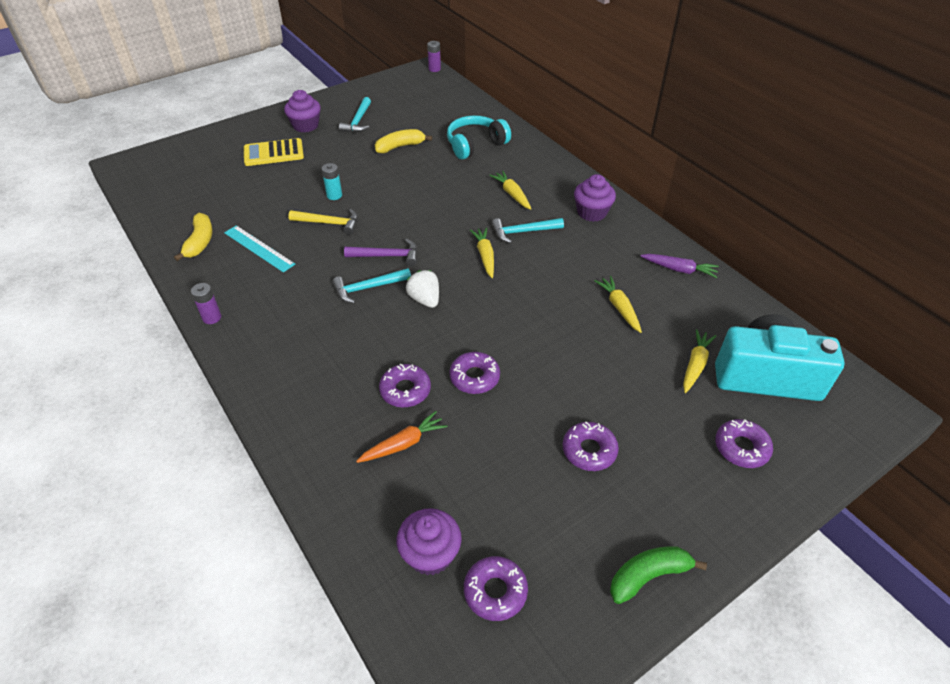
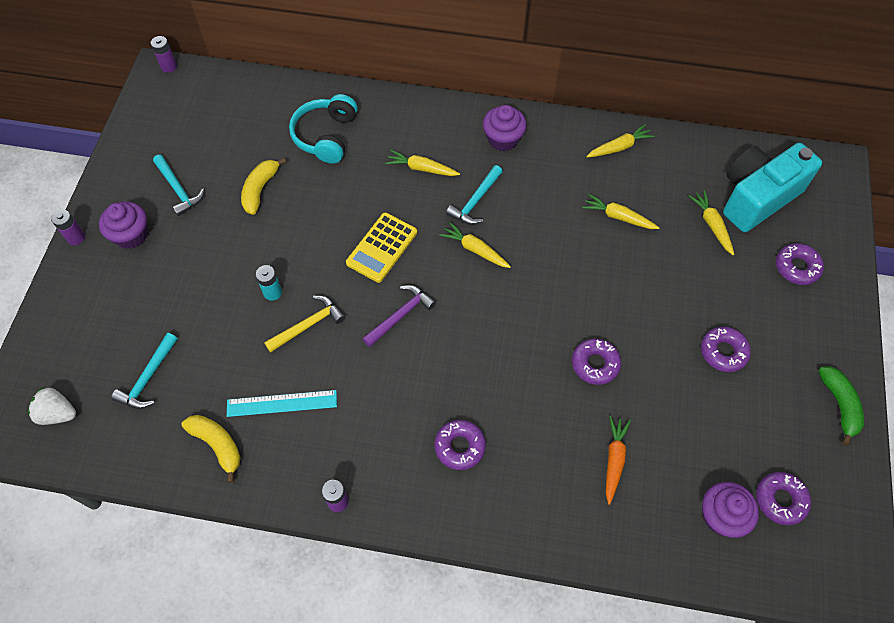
camera: 45 degrees left, 15 degrees up
(273, 153) = (145, 293): yellow calculator -> yellow calculator (382, 247)
(279, 111) = (76, 238): none -> purple battery
(368, 288) = (425, 359): turquoise hammer -> turquoise hammer (148, 378)
(405, 390) = (564, 419): purple donut -> purple donut (460, 447)
(425, 299) = (481, 330): white strawberry -> white strawberry (57, 413)
(648, 576) = (839, 405): green banana -> green banana turned 150 degrees clockwise
(679, 269) = (619, 147): purple carrot -> yellow carrot

